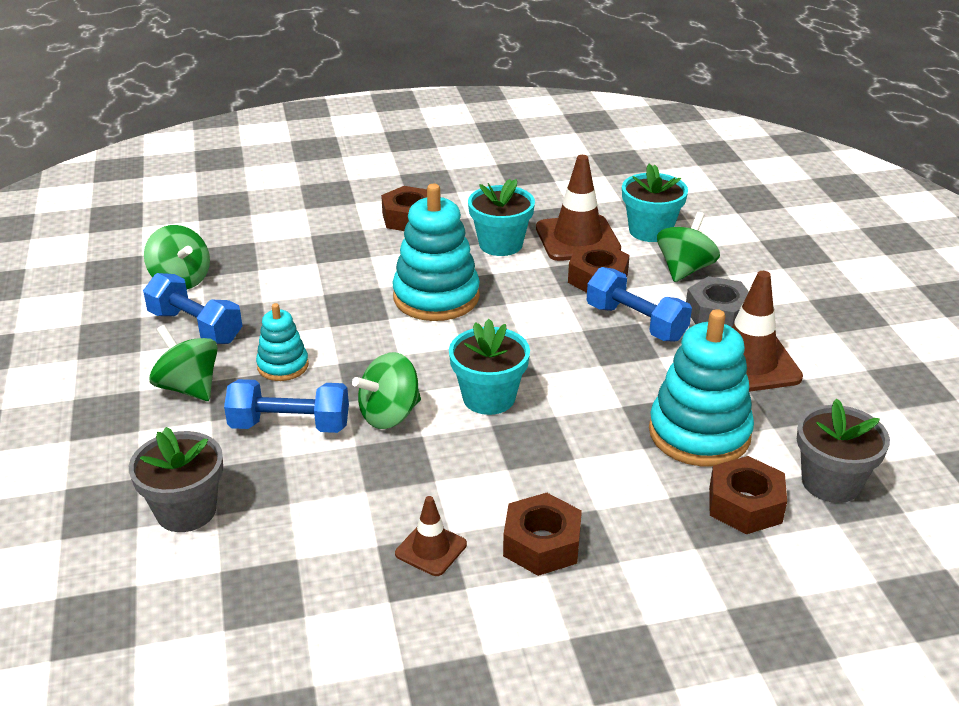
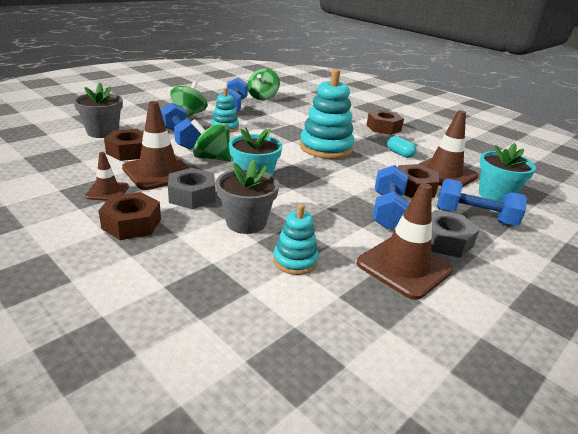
camera: 55 degrees right, 5 degrees down
(401, 482) = (158, 172): none -> brown traffic cone
(498, 468) = (192, 196): none -> grey nut
(500, 244) = (399, 154): turquoise flower pot -> turquoise capsule
(684, 269) = (475, 217): green spinning top -> blue dumbbell
(699, 433) = (295, 261): turquoise stacking toy -> turquoise stacking toy, size x0.54
(745, 505) = (230, 300): brown nut -> brown nut (129, 151)
(831, 482) = (297, 344): grey flower pot -> grey flower pot (246, 222)

